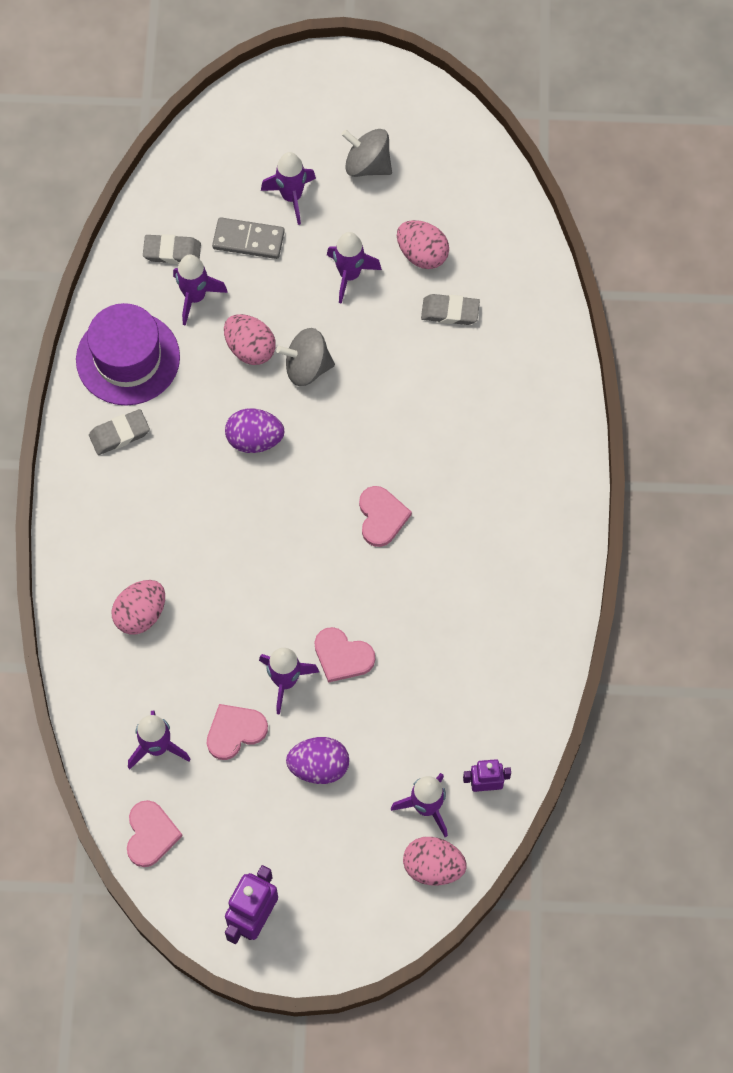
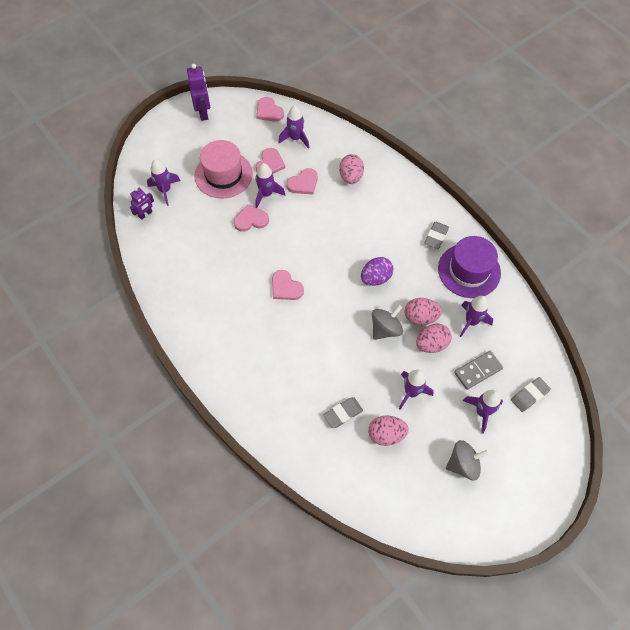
camera: 140 degrees right, 5 degrees down
(172, 252) = (506, 335): grey eraser -> grey eraser (529, 395)
(217, 658) = (303, 183): none -> pink heart
(319, 766) = (223, 175): purple egg -> pink hat
(433, 867) = (145, 172): pink egg -> pink egg (431, 344)

